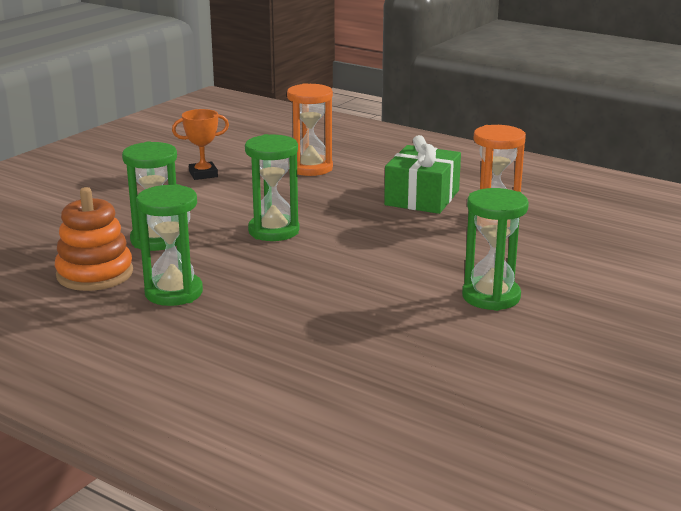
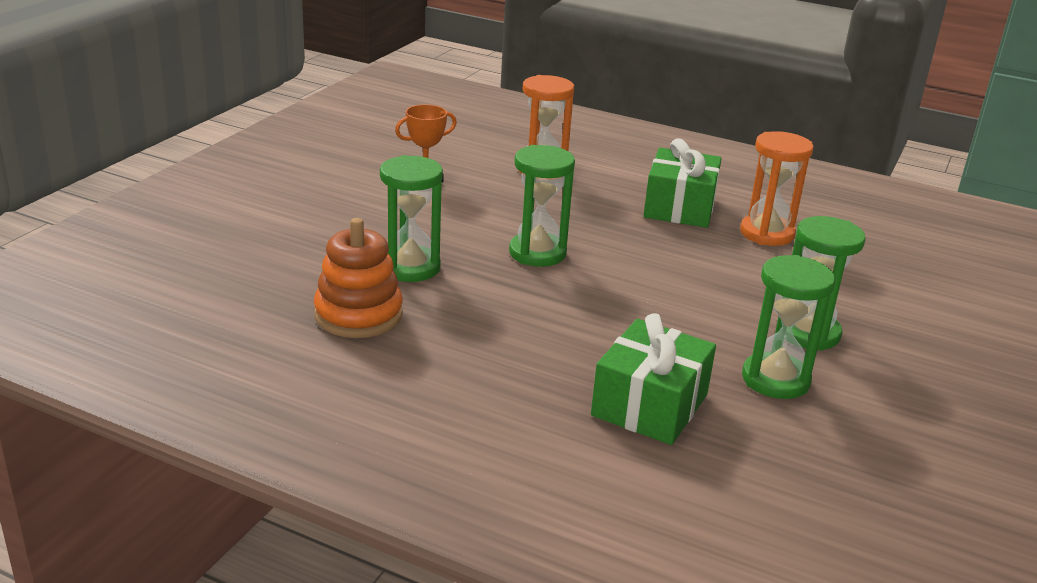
camera: 10 degrees left, 5 degrees up
(174, 293) = (461, 338): green hourglass -> green hourglass (775, 379)
(314, 347) = (650, 405): none -> green gift

